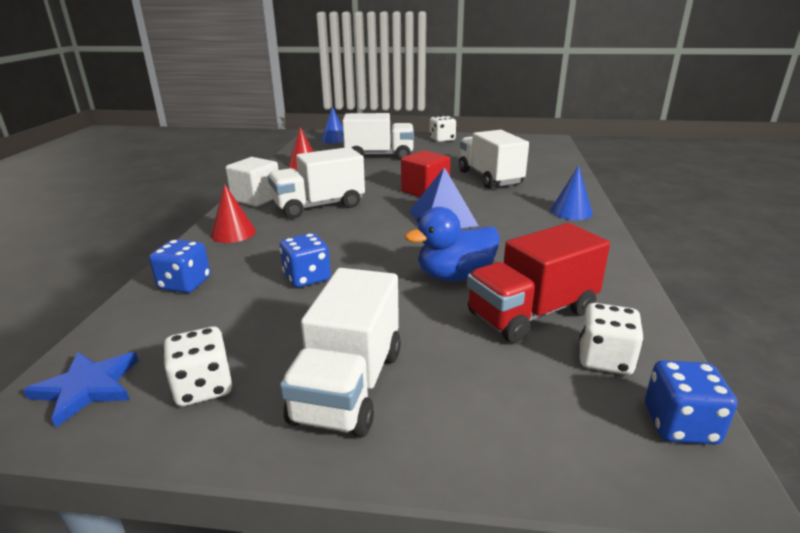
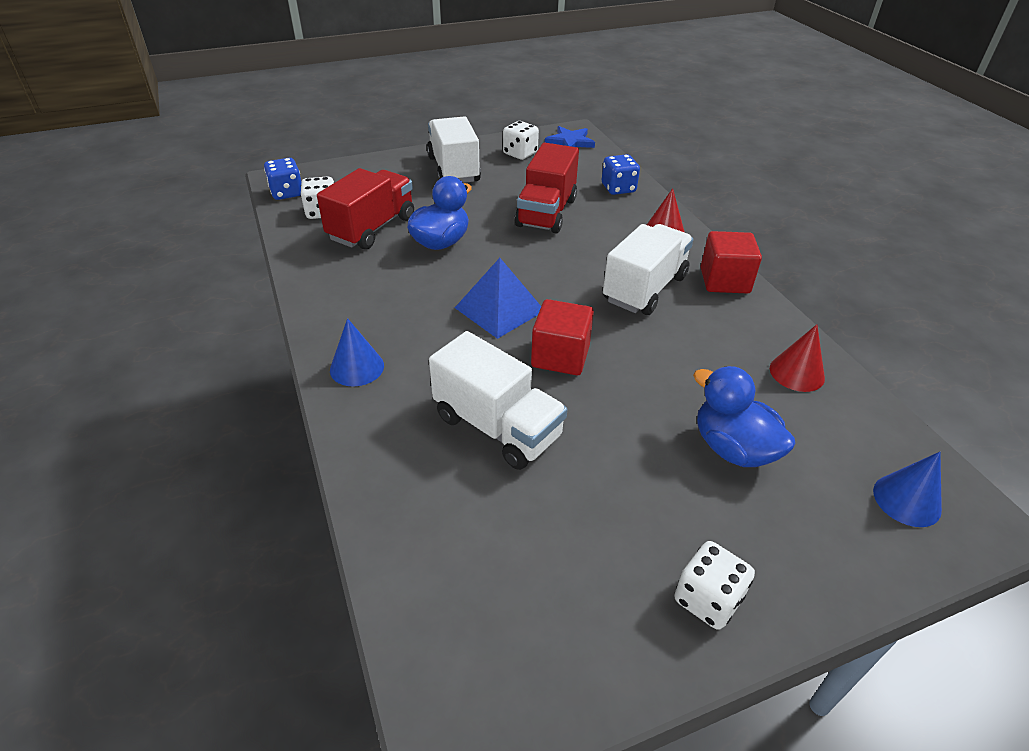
camera: 150 degrees right, 15 degrees up
(256, 198) = (724, 281): white cube -> red cube
(307, 278) = (546, 213): blue dice -> red truck
(379, 156) = (733, 448): white truck -> blue duck

